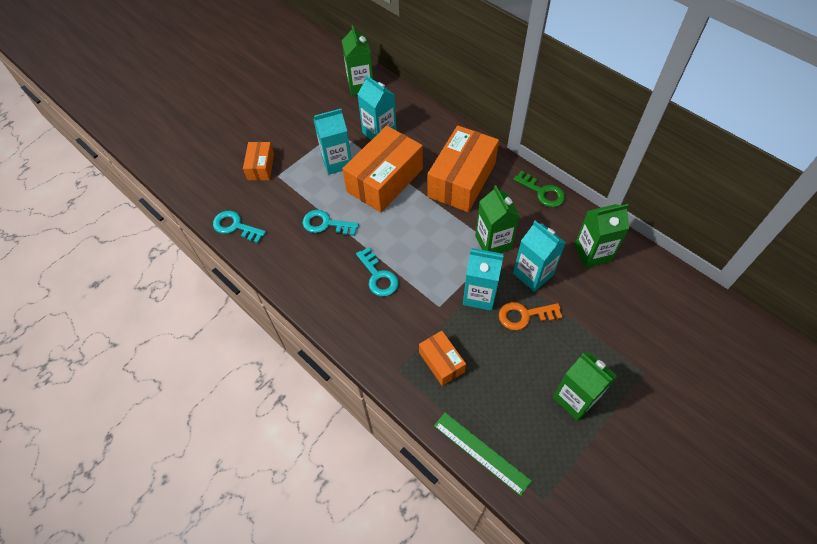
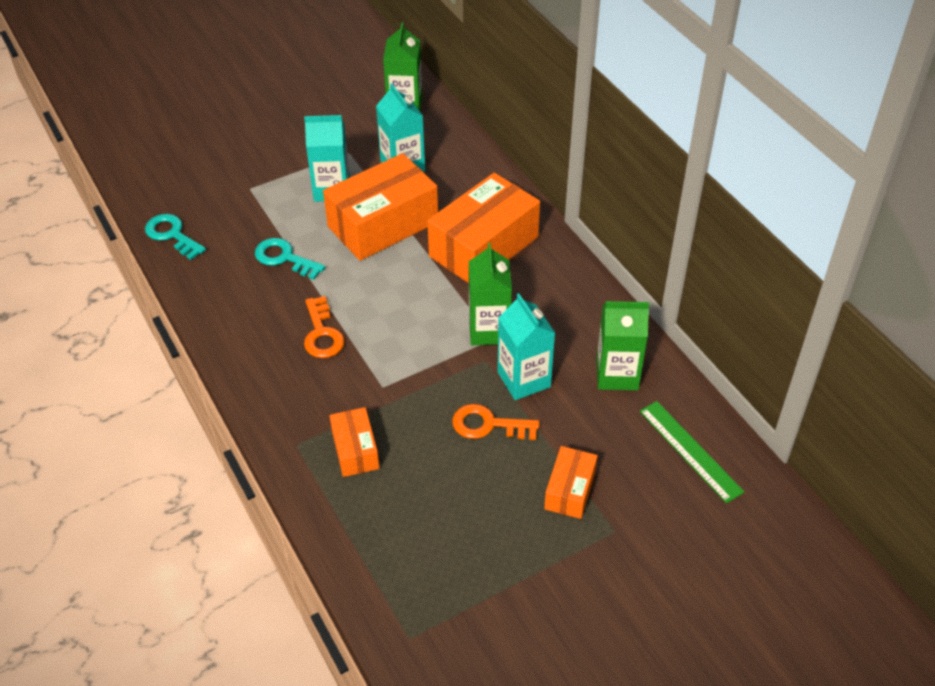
camera: 15 degrees right, 10 degrees down
(261, 167) = (234, 173): orange box -> orange box (570, 490)
(378, 276) = (322, 333): turquoise key -> orange key
(479, 295) = (441, 387): turquoise carton -> none
(481, 453) = (356, 564): green ruler -> green ruler (690, 451)
(542, 192) = (585, 286): green key -> none
(575, 398) = (507, 536): green carton -> none

